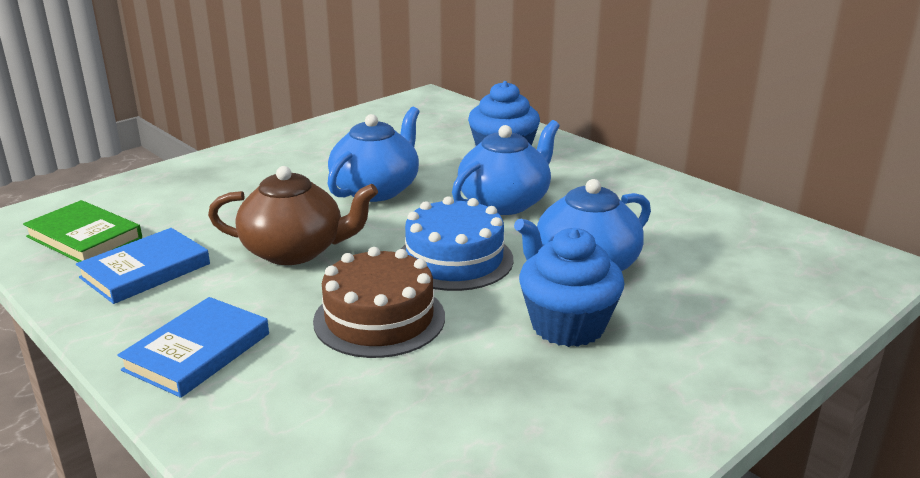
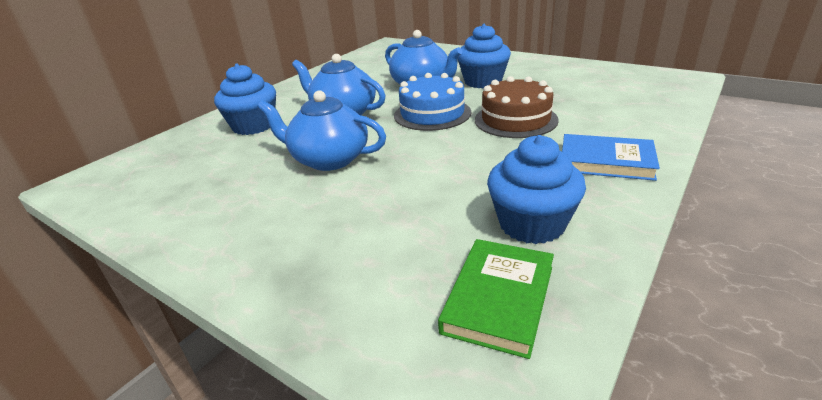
camera: 100 degrees left, 5 degrees up
(145, 270) = (531, 224): blue book -> blue cupcake
(295, 251) = (452, 165): brown teapot -> none

